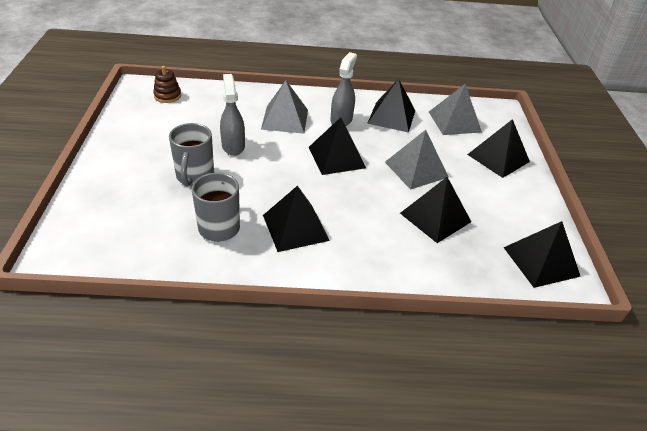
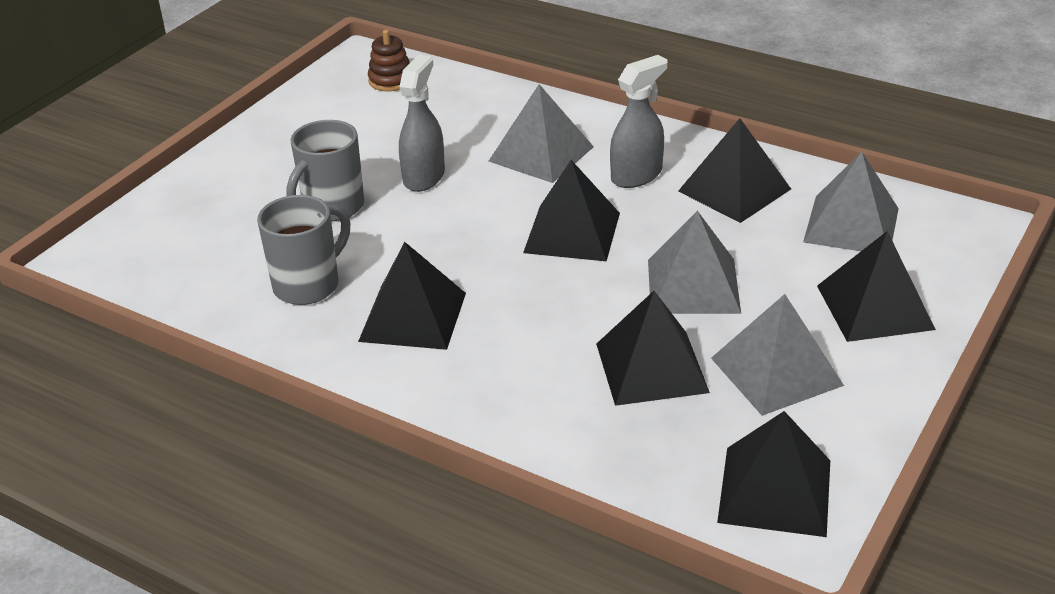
camera: 35 degrees right, 5 degrees down
(488, 201) = (776, 371): none -> grey pyramid

